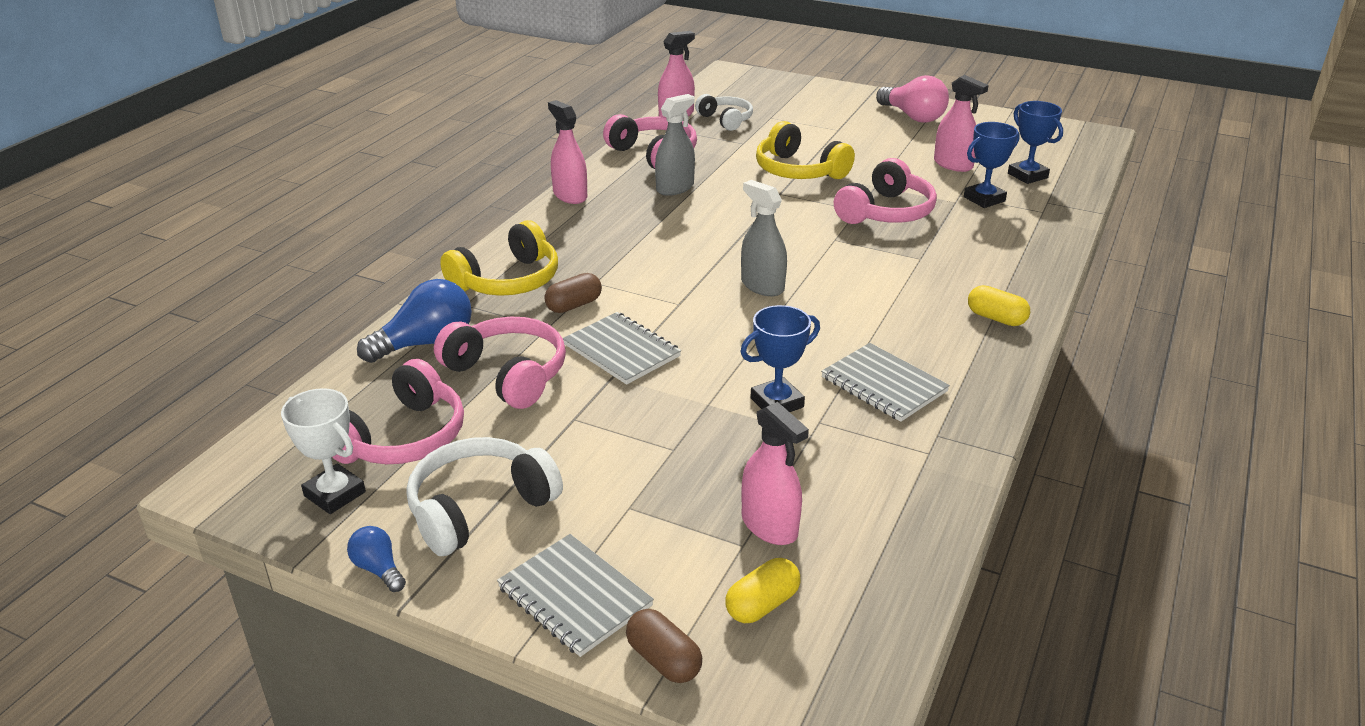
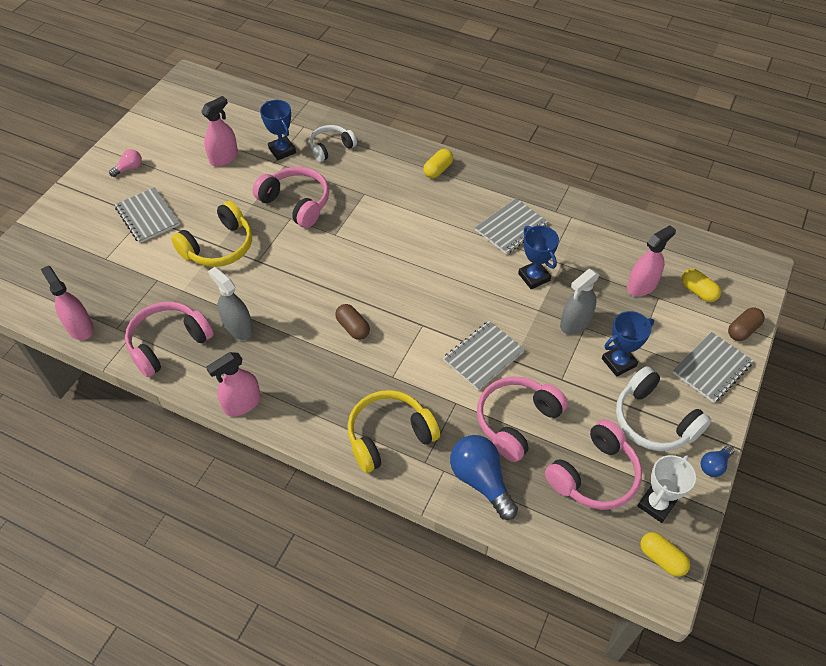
camera: 90 degrees left, 20 degrees up
(251, 490) = (661, 558): none -> yellow capsule
(402, 438) = (594, 475): pink headphones -> pink headphones turned 105 degrees clockwise
(507, 281) = (389, 436): yellow headphones -> yellow headphones turned 75 degrees counterclockwise
(574, 305) = (425, 388): brown capsule -> brown capsule (353, 327)
(726, 120) = (103, 290): white headphones -> white headphones (331, 148)
(762, 286) = (399, 278): grey spray bottle -> grey spray bottle (575, 323)
(838, 131) = (147, 216): none -> grey notebook
(913, 116) = (129, 168): pink light bulb -> pink light bulb, size x0.52
(1027, 175) = (249, 123): blue trophy -> blue trophy (618, 362)

